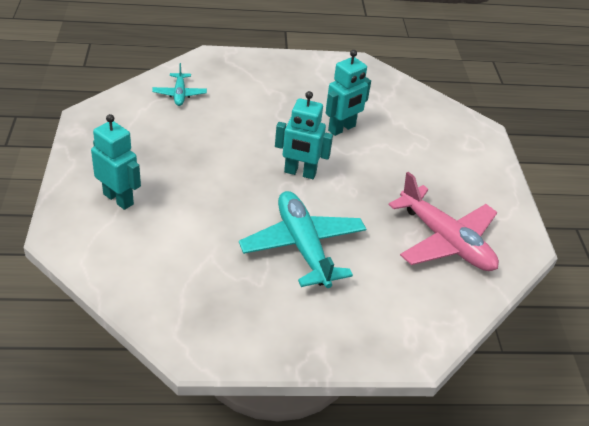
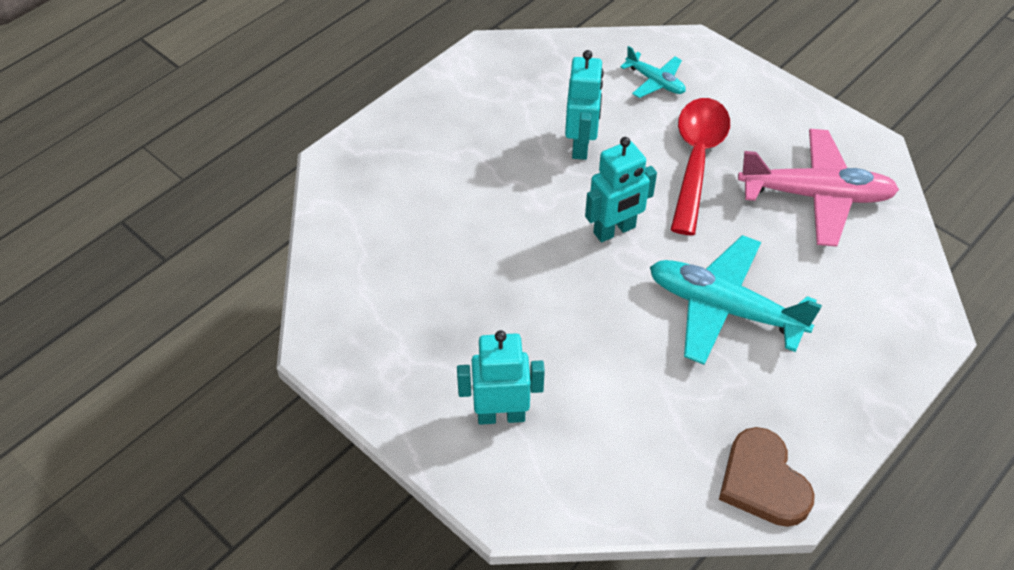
camera: 40 degrees left, 10 degrees up
(179, 94) = (373, 237): turquoise plane -> turquoise plane (655, 81)
(194, 332) = (763, 482): none -> brown heart
(397, 177) = (696, 160): none -> red spoon

